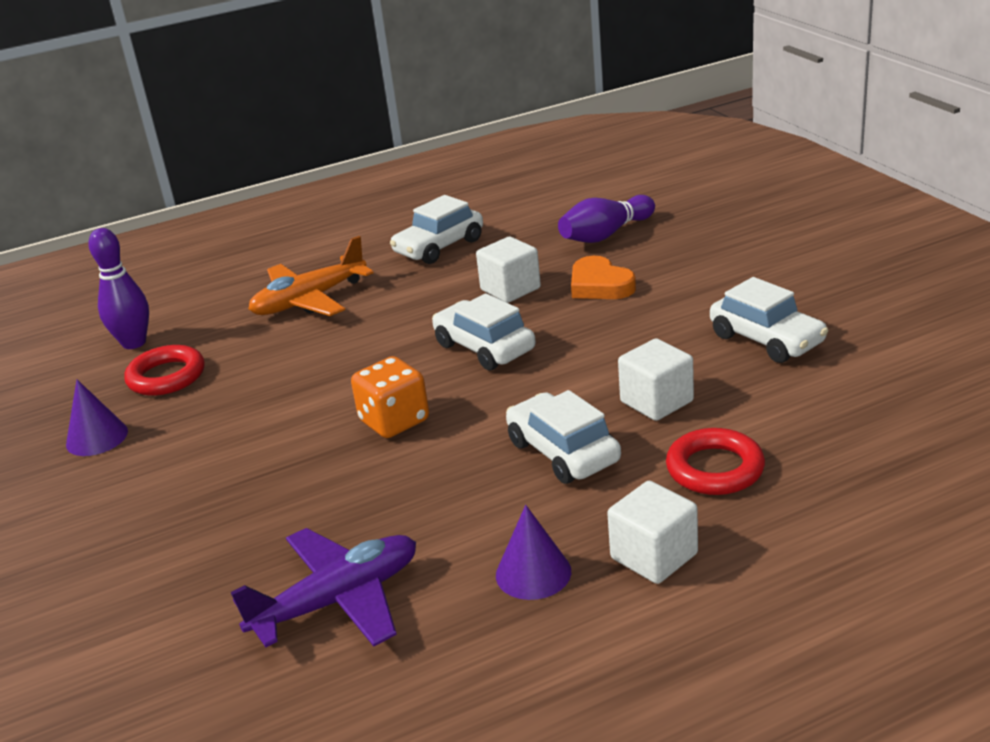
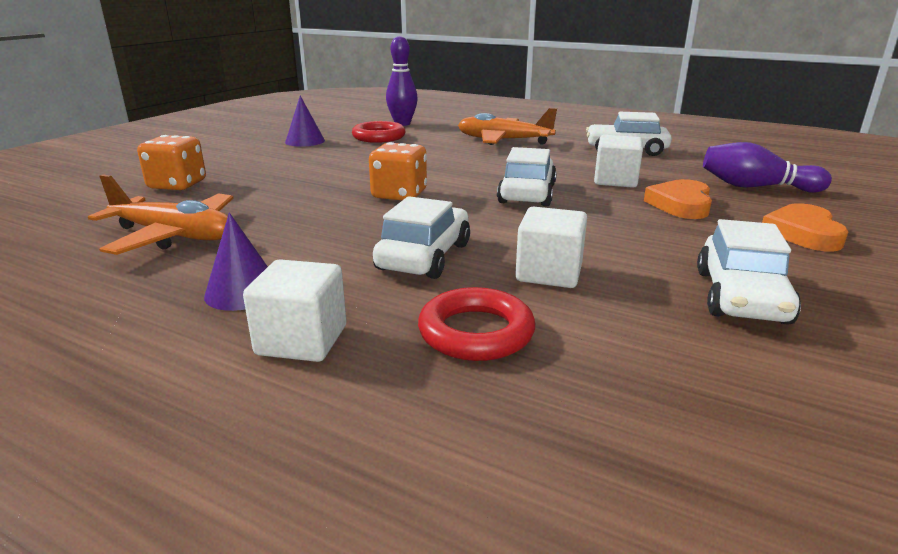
camera: 50 degrees right, 5 degrees down
(147, 578) = (177, 185): none -> orange dice
(338, 600) = (174, 236): purple plane -> orange plane
(705, 264) = (803, 233): none -> orange heart

